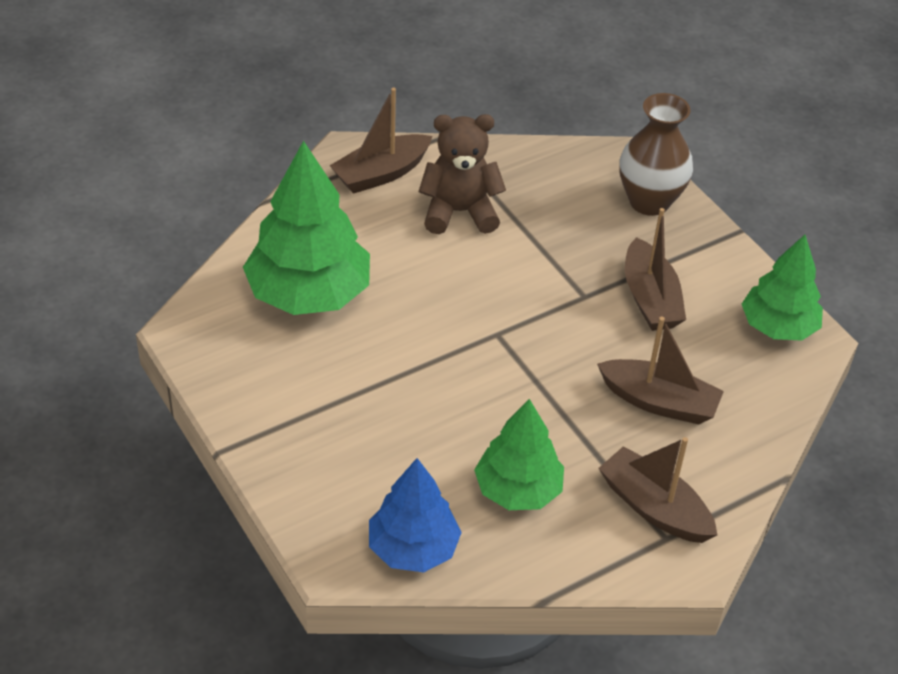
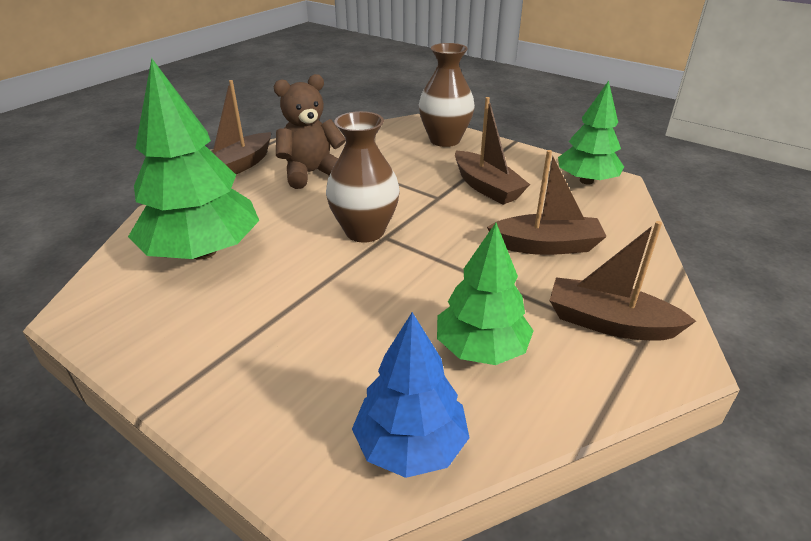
camera: 20 degrees left, 10 degrees down
(479, 319) = (365, 231): none -> brown vase

